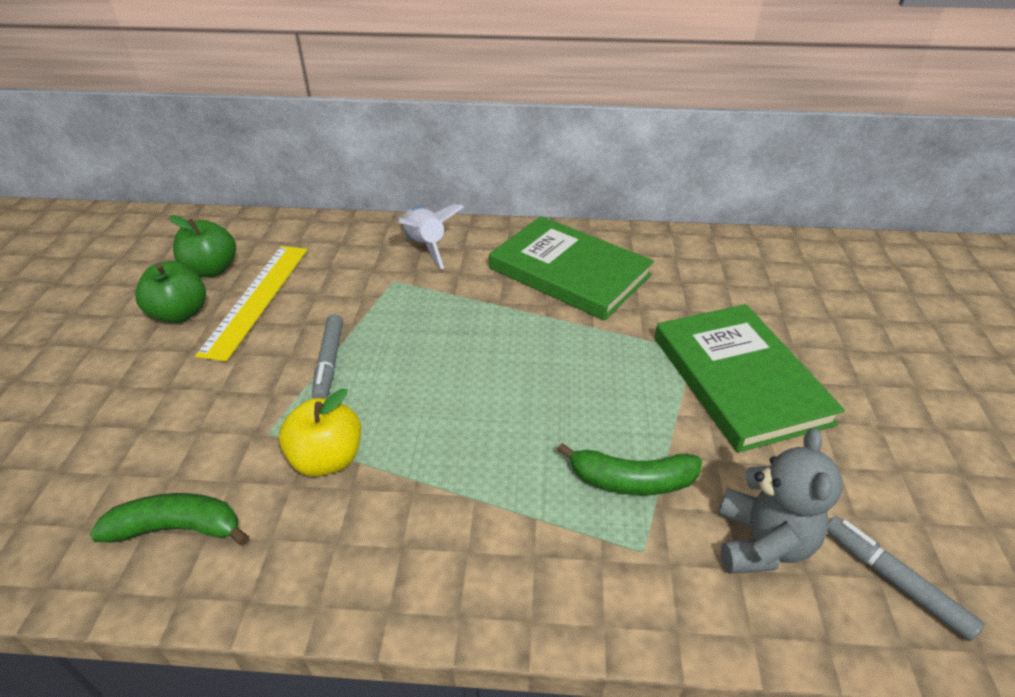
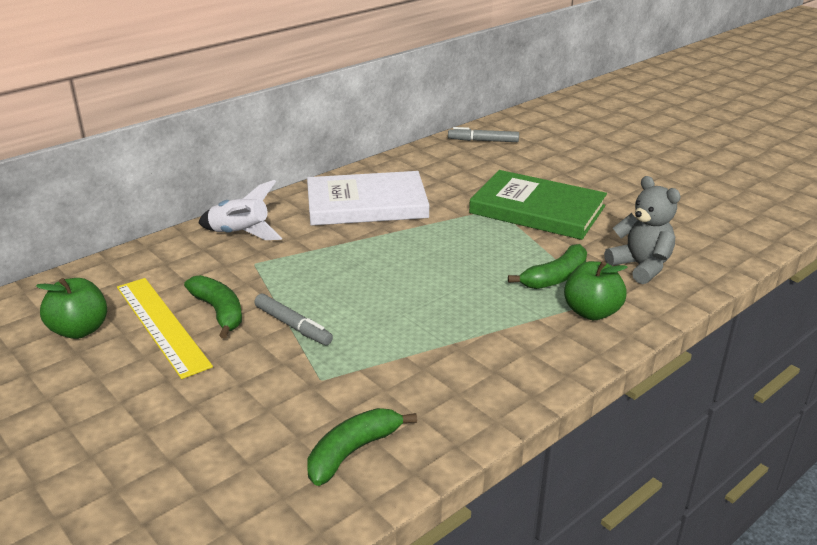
camera: 45 degrees left, 10 degrees down
(180, 313) = (110, 366): green apple -> green apple (591, 312)
(305, 312) = (219, 312): none -> green banana
(327, 459) = (384, 366): yellow apple -> none
(569, 272) = (366, 204): green book -> white book
(894, 581) = (701, 249): grey marker -> grey marker (483, 141)

